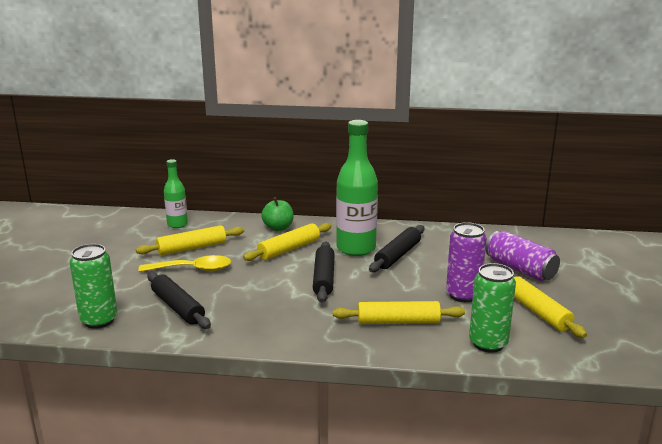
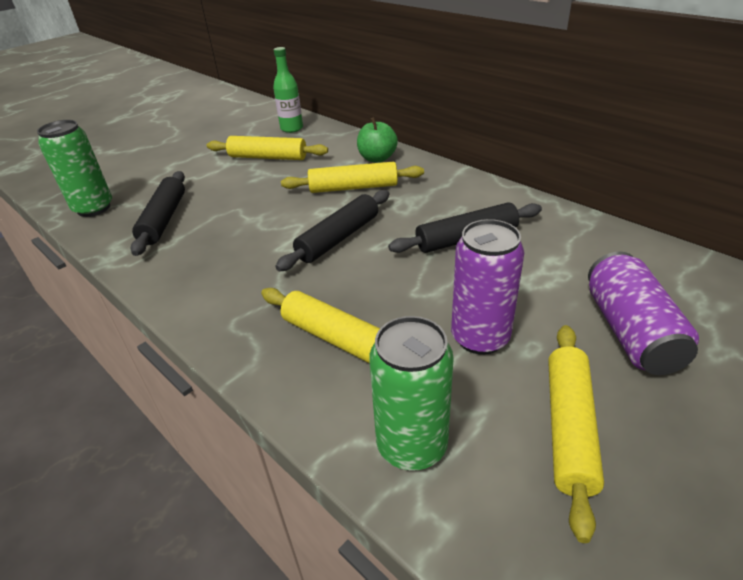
camera: 40 degrees right, 15 degrees up
(192, 269) = (235, 181): yellow spoon -> none
(356, 248) = (427, 211): green bottle -> none

